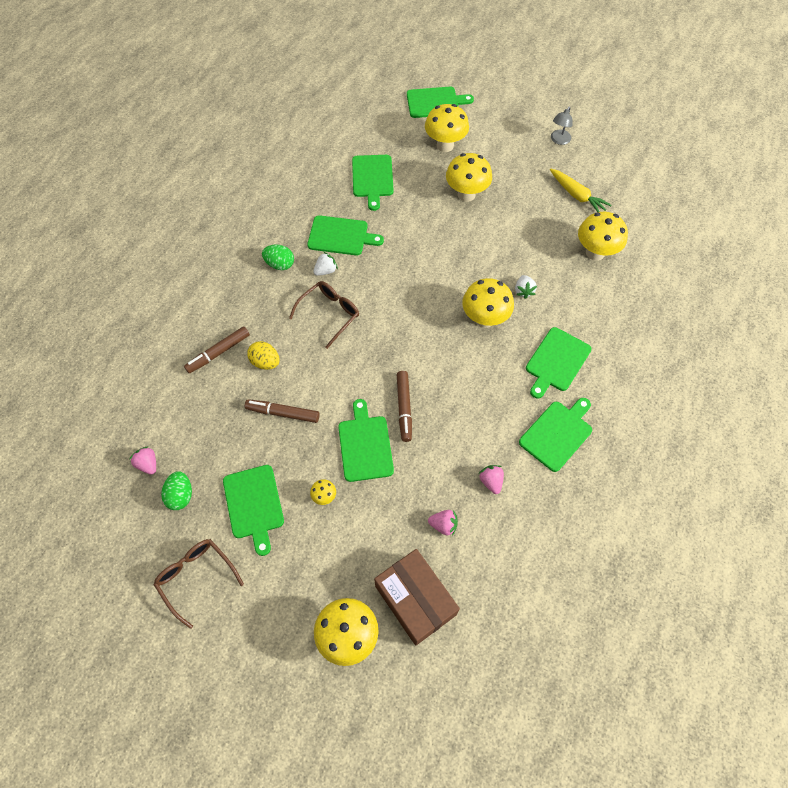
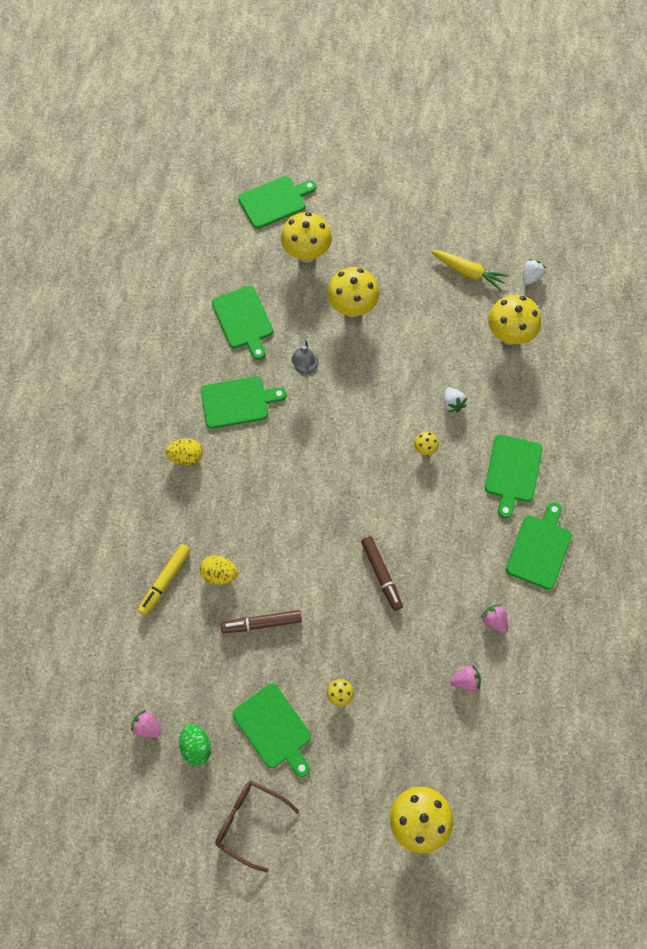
camera: 20 degrees left, 5 degrees up
(218, 353) = (165, 581): brown marker -> yellow marker
(280, 264) = (186, 457): green egg -> yellow egg
(326, 271) = (238, 448): white strawberry -> white strawberry (531, 277)
(329, 314) = (263, 497): brown glasses -> none
(365, 445) = (358, 627): green cutting board -> none
(415, 600) = (467, 764): brown box -> none
(484, 319) = (425, 449): yellow mushroom -> yellow mushroom, size x0.45
(559, 140) = (426, 209): grey lamp -> grey lamp (305, 368)

